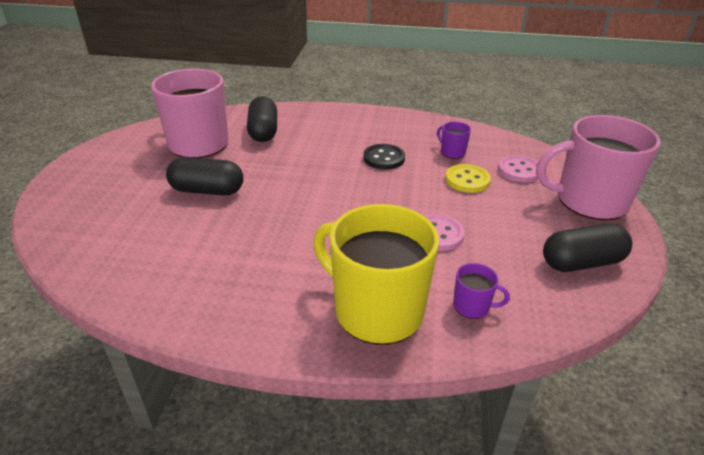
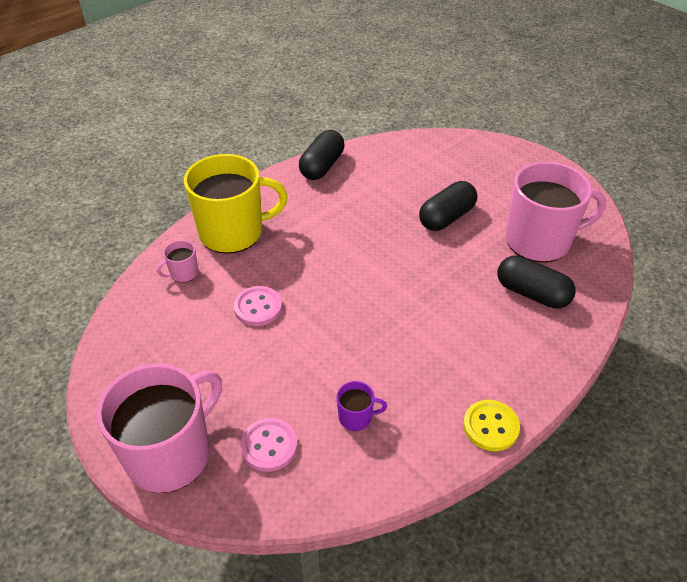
camera: 130 degrees right, 10 degrees up
(384, 158) = (397, 351): black button -> none
(467, 180) = (299, 386): yellow button -> yellow button (490, 426)
(472, 306) = (183, 273): purple mug -> pink mug
(581, 263) = (136, 364): black capsule -> black capsule (322, 166)

